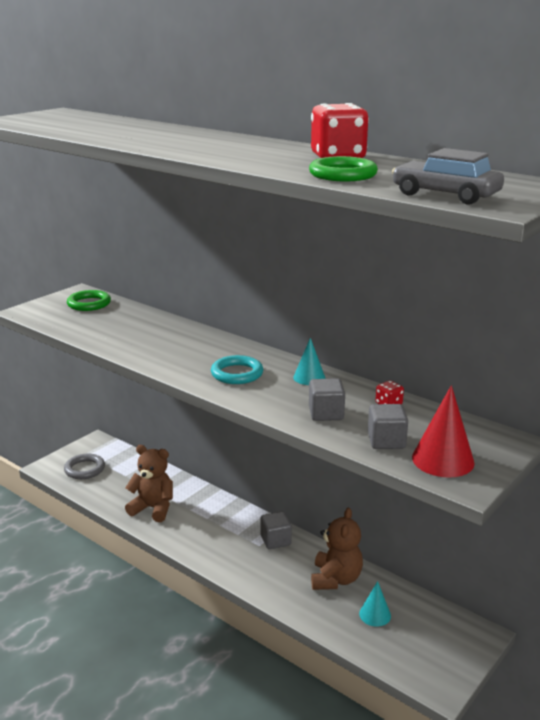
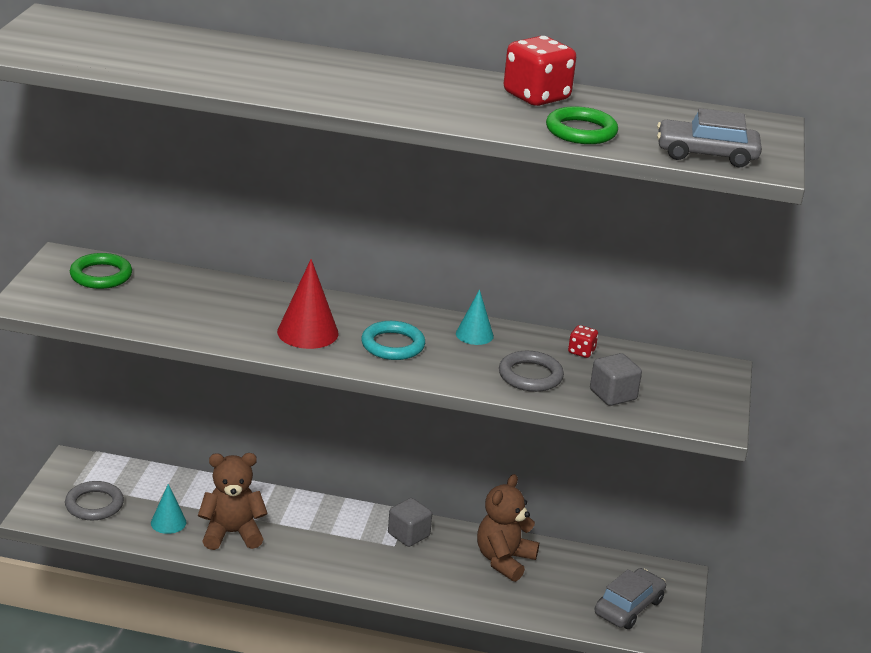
camera: 30 degrees left, 5 degrees up
(326, 413) = (530, 376): grey cube -> grey ring
(336, 579) = (504, 560): brown teddy bear -> brown teddy bear turned 135 degrees counterclockwise
(375, 614) = (568, 586): turquoise cone -> turquoise cone (168, 522)
(417, 648) = (628, 607): none -> grey car
(443, 460) = (678, 403): red cone -> red cone (307, 332)

